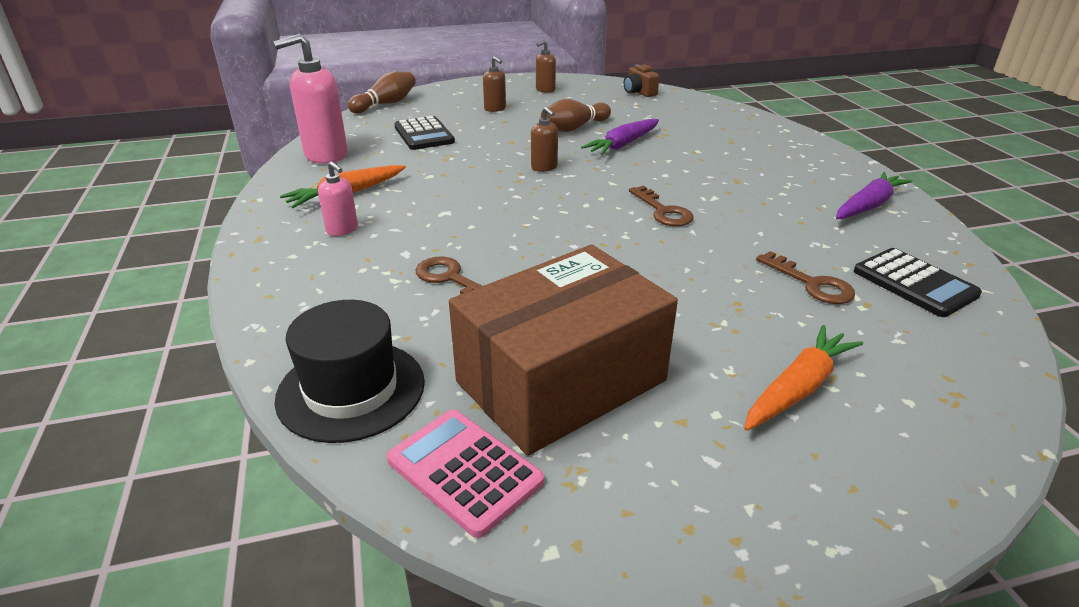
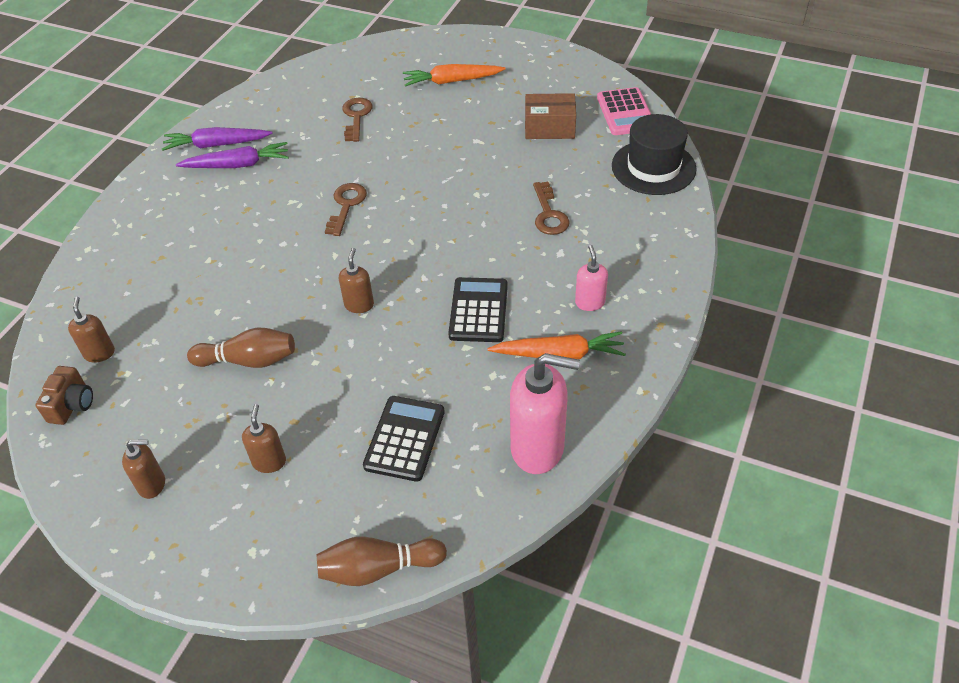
camera: 140 degrees left, 15 degrees up
(561, 381) = (549, 128): brown box -> brown box, size x0.51
(623, 145) = (250, 303): purple carrot -> purple carrot (237, 165)
(667, 106) = (99, 353): none -> brown soap dispenser
(914, 283) = (307, 94): black calculator -> black calculator (479, 310)

